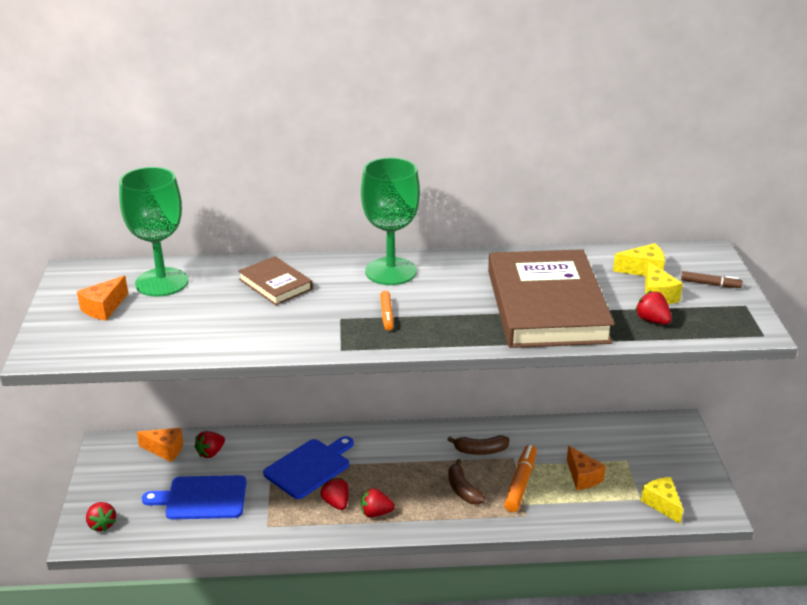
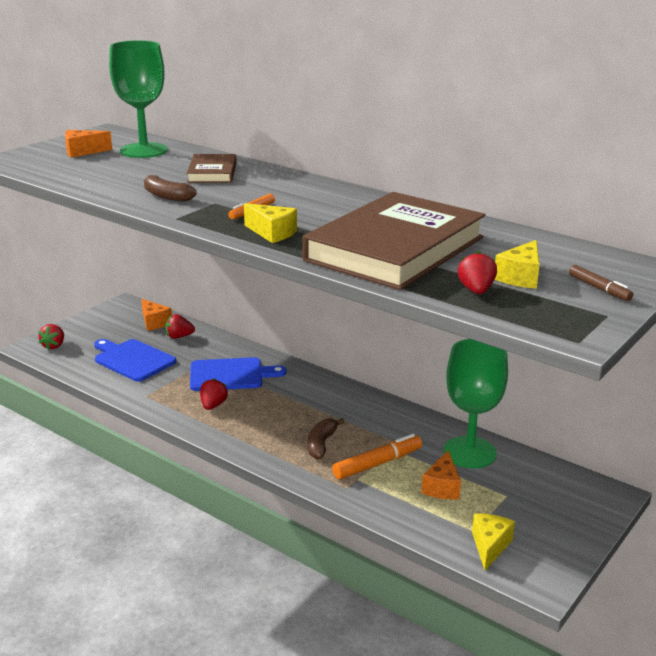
camera: 40 degrees right, 5 degrees down
(376, 513) = (231, 425): red strawberry -> none
(390, 271) = (311, 191): green goblet -> green goblet (469, 452)
(480, 450) = (378, 425): brown banana -> brown banana (166, 196)
(643, 270) = (546, 257): yellow cheese -> yellow cheese (272, 233)

